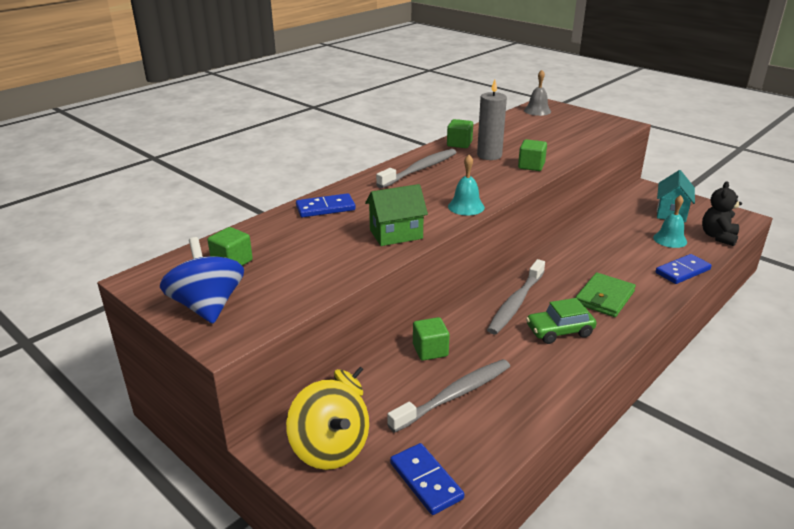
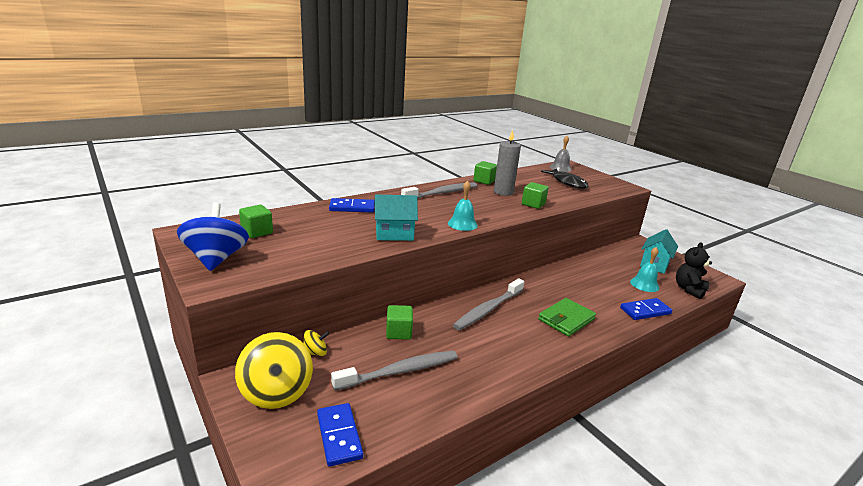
camera: 10 degrees right, 5 degrees down
(396, 234) = (394, 234): green house -> turquoise house
(555, 130) = (567, 182): none -> black fish
(559, 331) = (514, 338): green car -> none

